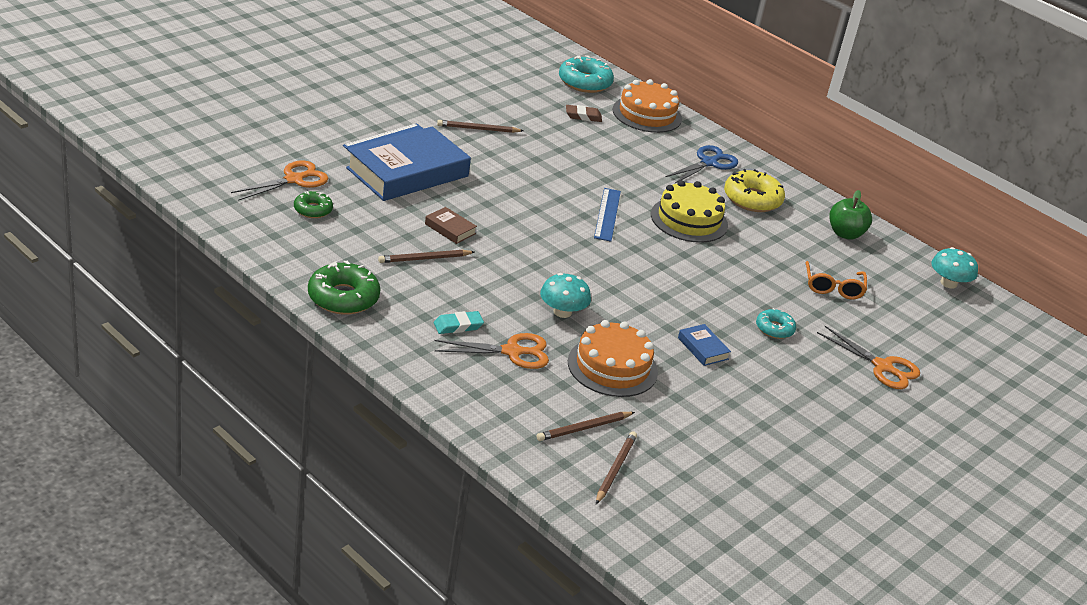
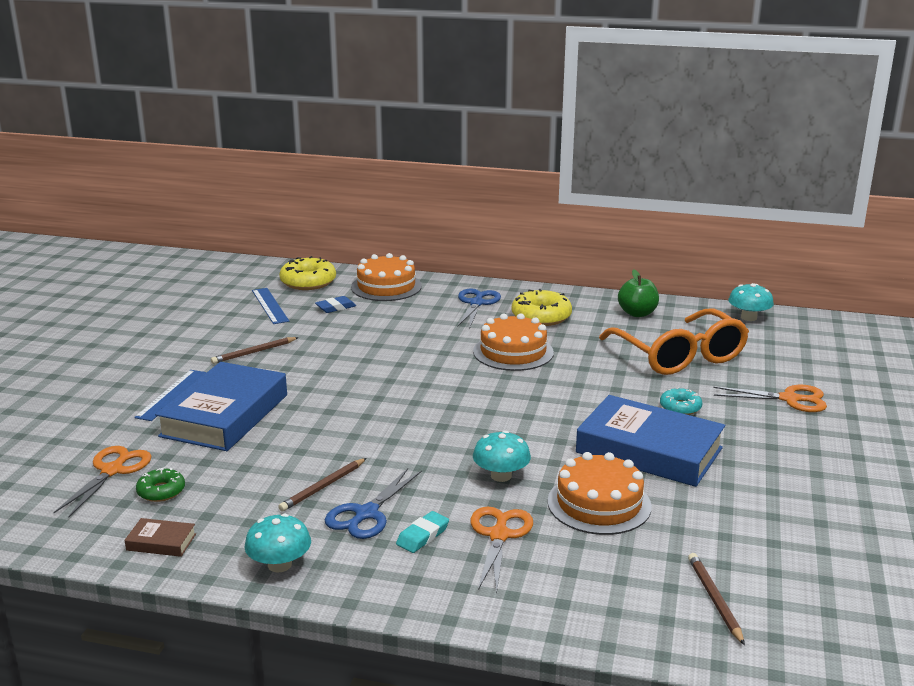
camera: 25 degrees left, 10 degrees down
(343, 297) = (279, 565): green donut -> turquoise mushroom
(435, 292) = (366, 514): none -> blue scissors
(450, 229) = (319, 448): brown book -> brown book (161, 542)
(512, 352) = (499, 535): orange scissors -> orange scissors turned 45 degrees counterclockwise
(583, 116) = (335, 307): brown eraser -> blue eraser
(584, 82) = (308, 282): turquoise donut -> yellow donut
(584, 428) = (643, 575): brown pencil -> none
(607, 214) = (443, 375): blue ruler -> blue ruler (270, 305)
(689, 220) = (513, 352): yellow cake -> orange cake
(703, 348) = (649, 450): blue book -> blue book, size x2.46
(833, 287) = (679, 356): orange glasses -> orange glasses, size x2.01

